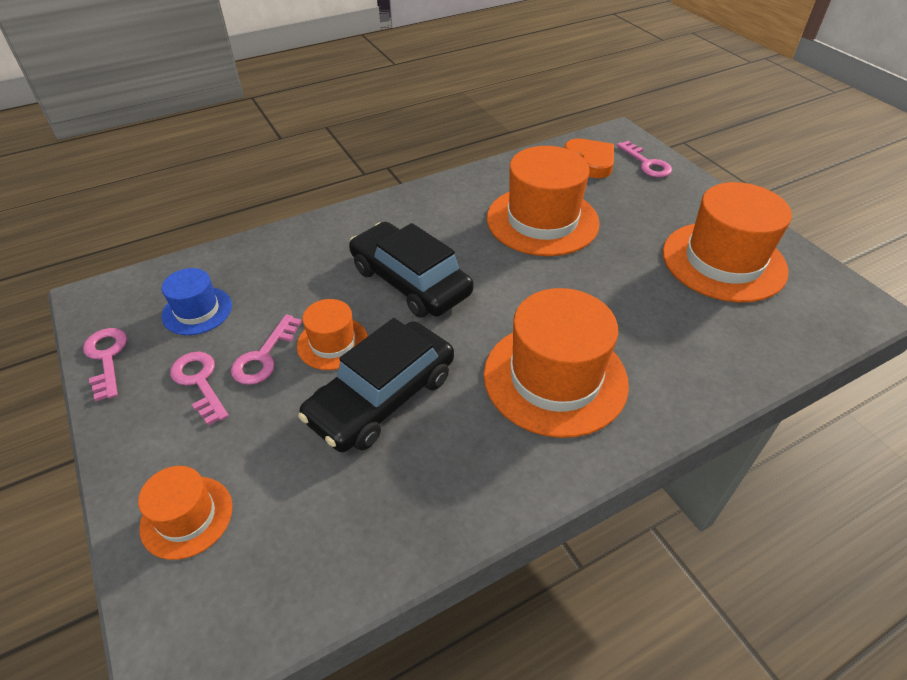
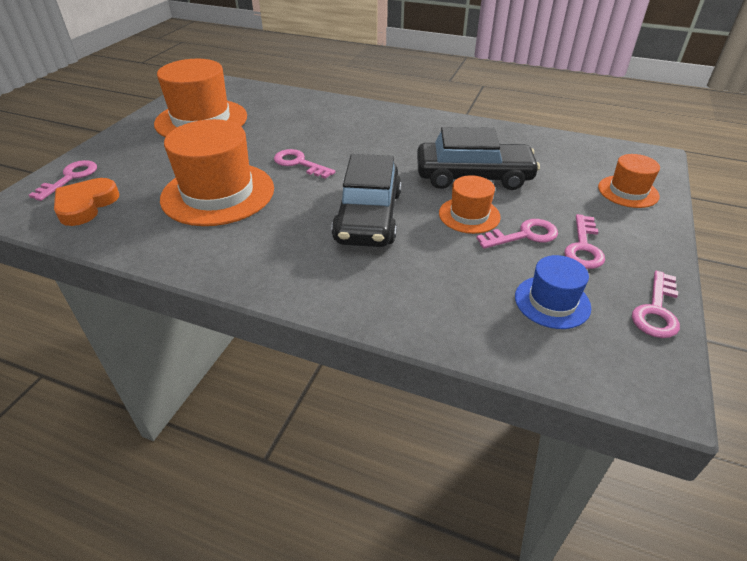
camera: 130 degrees left, 5 degrees down
(549, 285) = (299, 163): none -> pink key
(555, 378) = (377, 136): orange hat -> none

